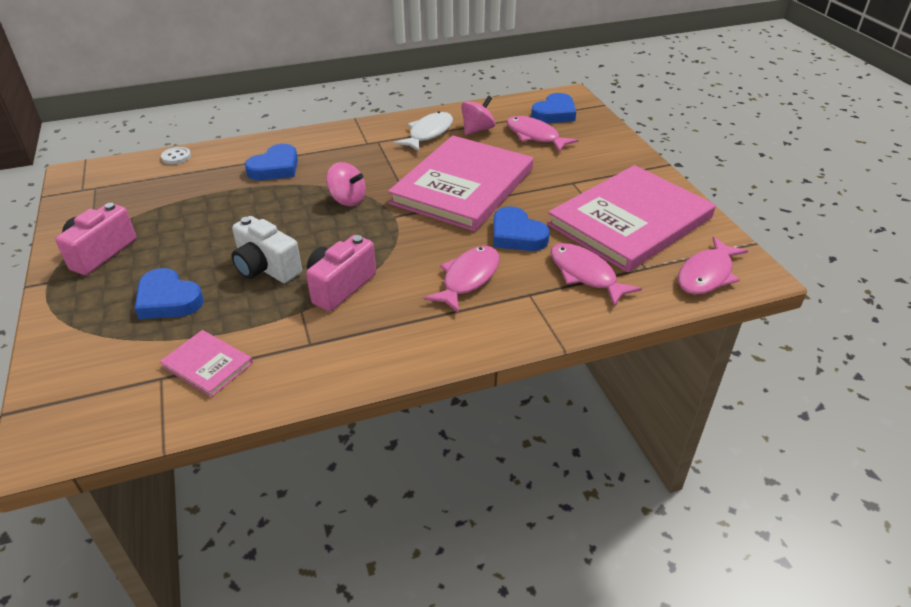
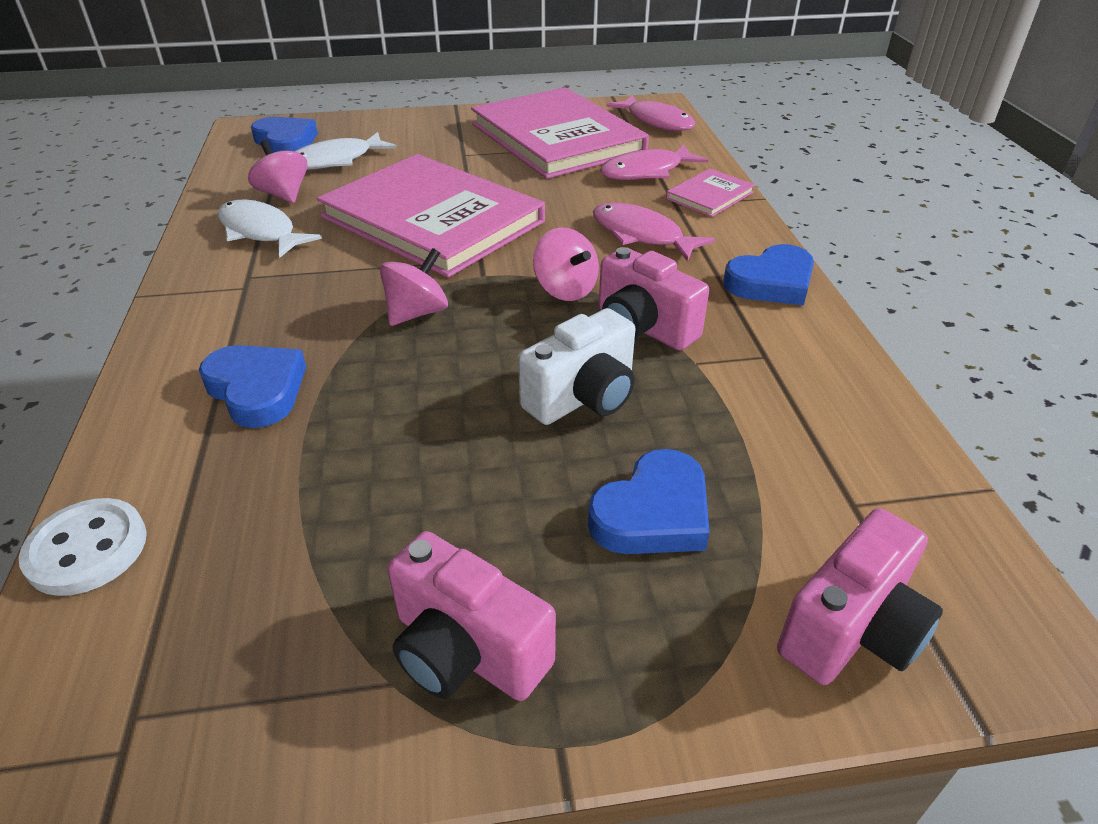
camera: 80 degrees left, 0 degrees up
(74, 370) = (852, 629): none -> pink camera
(176, 157) = (87, 549): white button -> white button, size x1.55
(207, 365) = (817, 452): pink book -> pink book (709, 195)
(382, 250) = (565, 289): none -> pink spinning top
(517, 235) = (561, 198): blue heart -> blue heart (771, 282)
(535, 136) = (336, 160): pink fish -> white fish

